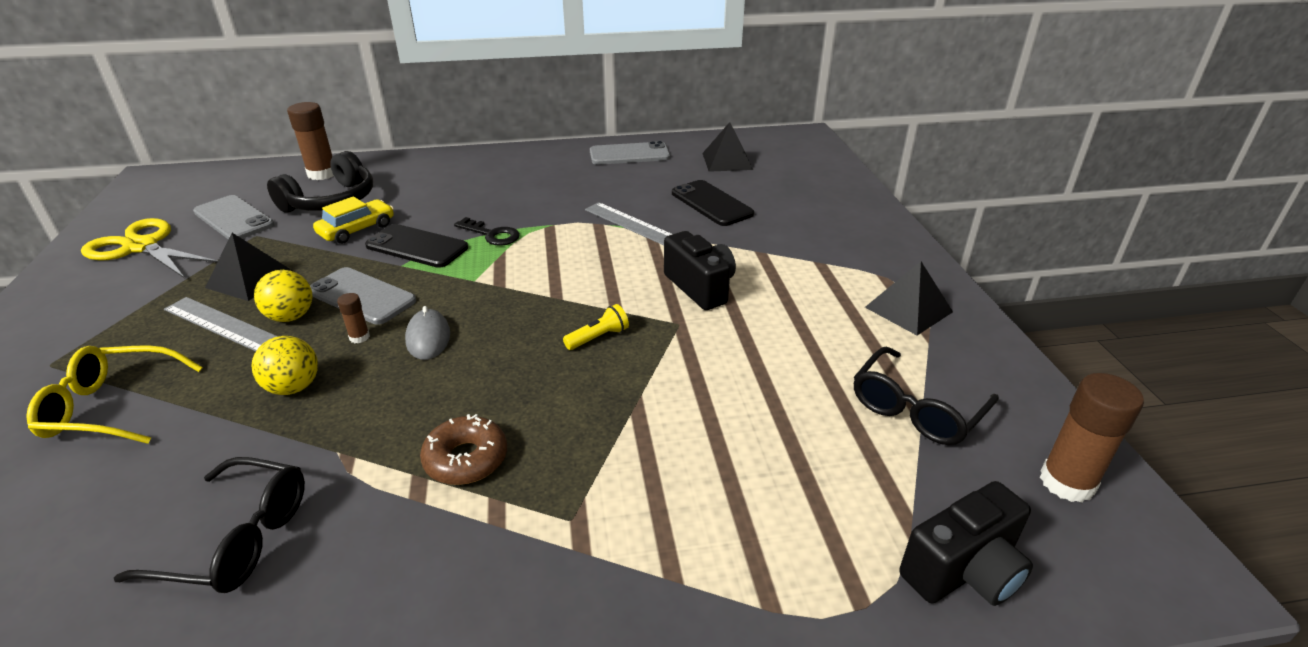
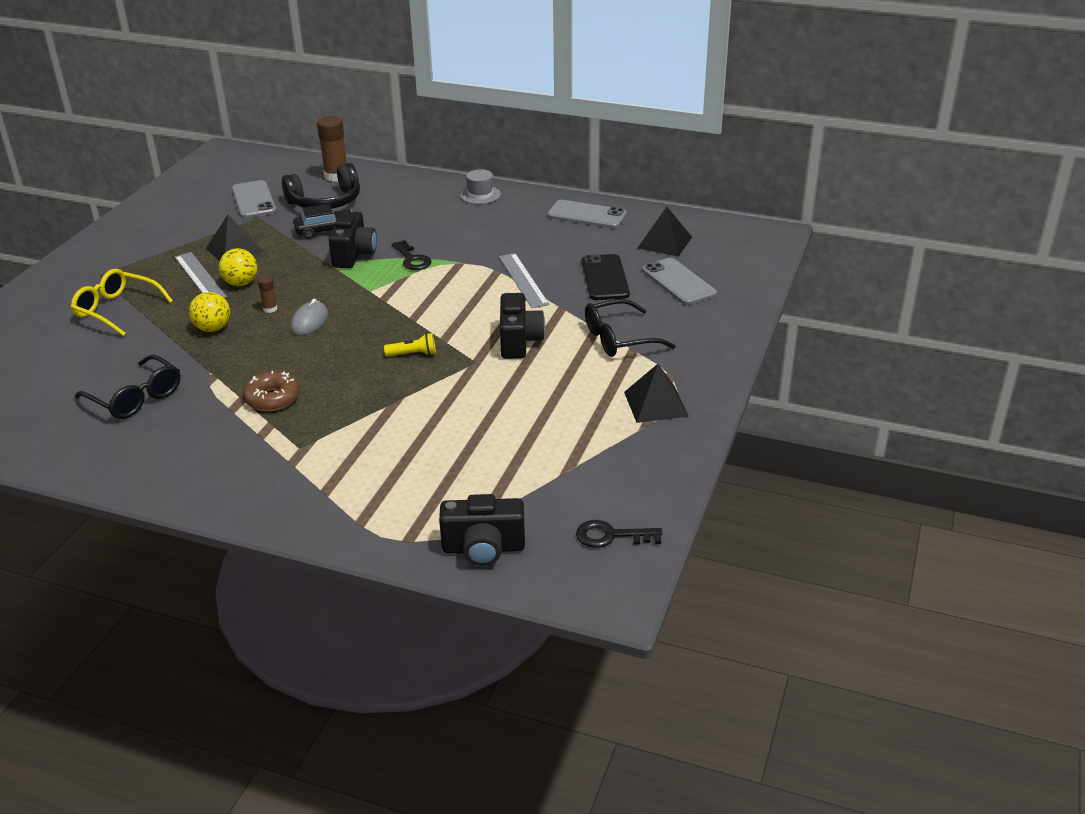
camera: 30 degrees right, 0 degrees up
(142, 247) = (187, 208): yellow scissors -> none
(357, 229) = (325, 230): yellow car -> black car
(362, 296) = (291, 281): grey phone -> grey phone (678, 282)
(417, 246) = (354, 255): black phone -> black camera
(504, 159) = (480, 195): none -> grey hat
(916, 409) = (570, 465): black glasses -> black glasses (619, 339)
(1067, 482) = (611, 536): brown glue stick -> black key

